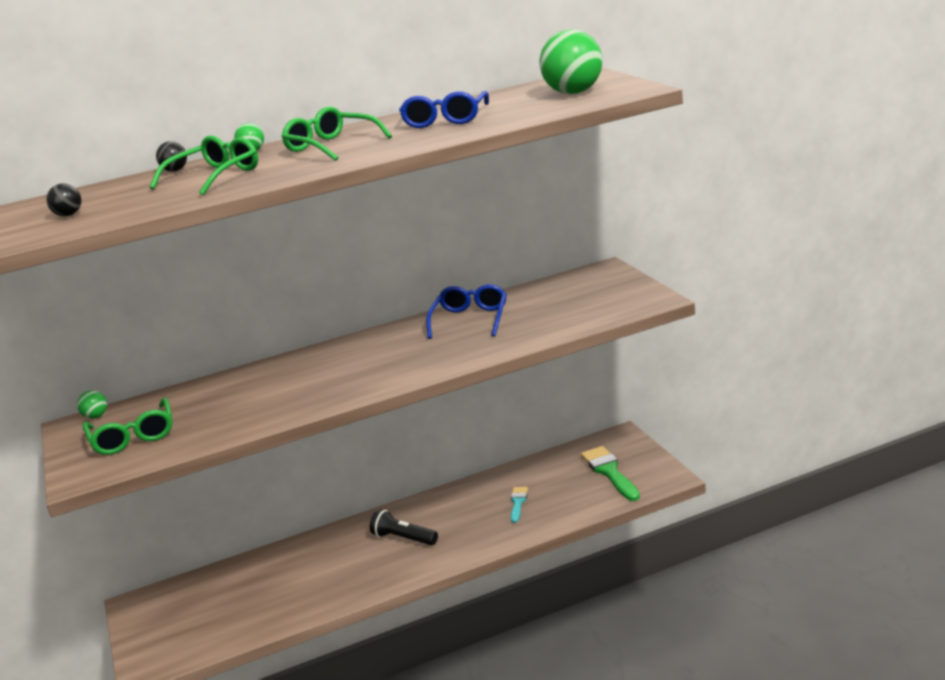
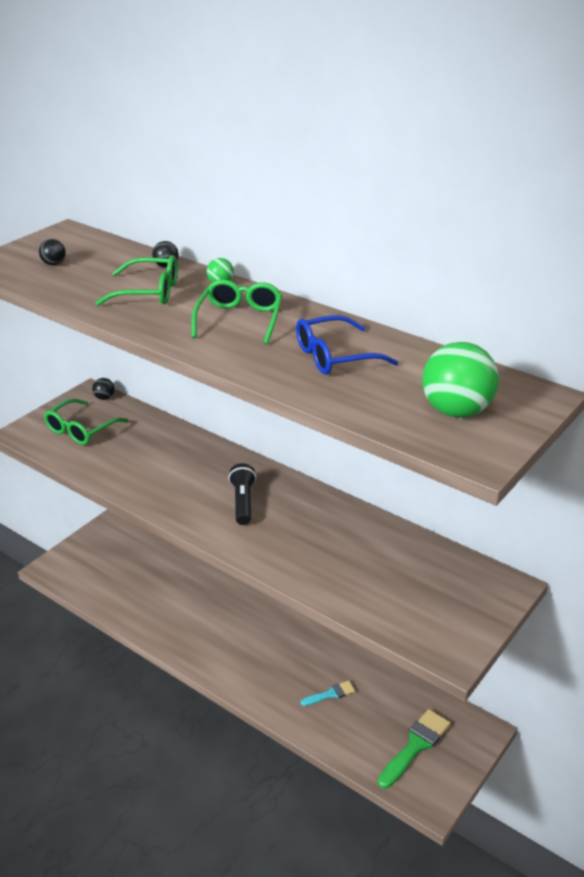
camera: 55 degrees right, 10 degrees up
(96, 416) = (104, 398): green ball -> black ball
(403, 538) = (244, 637): black flashlight -> black flashlight (243, 502)
(470, 320) = (342, 530): blue glasses -> none

